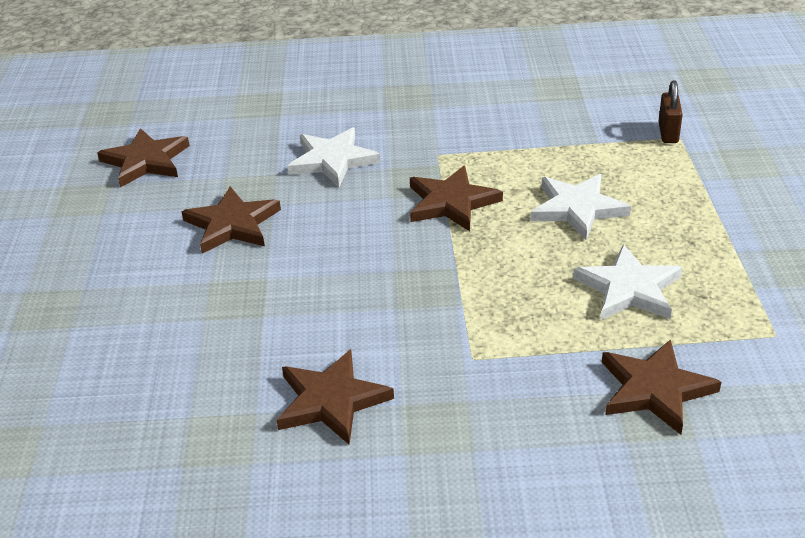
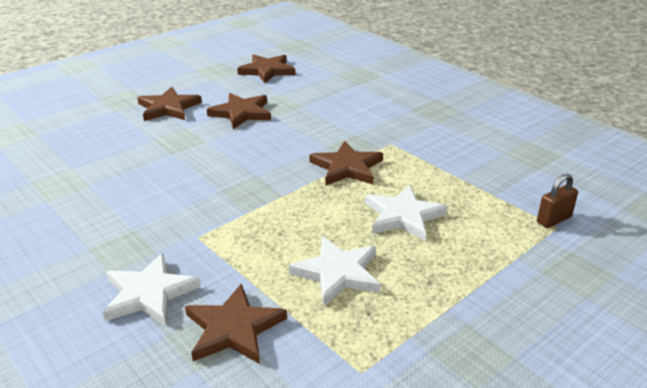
camera: 50 degrees right, 5 degrees down
(331, 400) = (116, 204): brown star -> brown star (168, 108)
(332, 160) = (337, 115): white star -> white star (149, 293)

